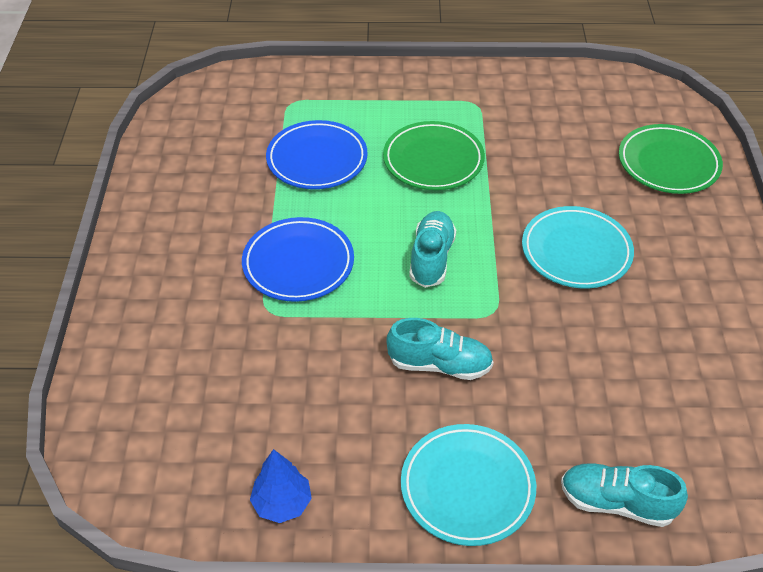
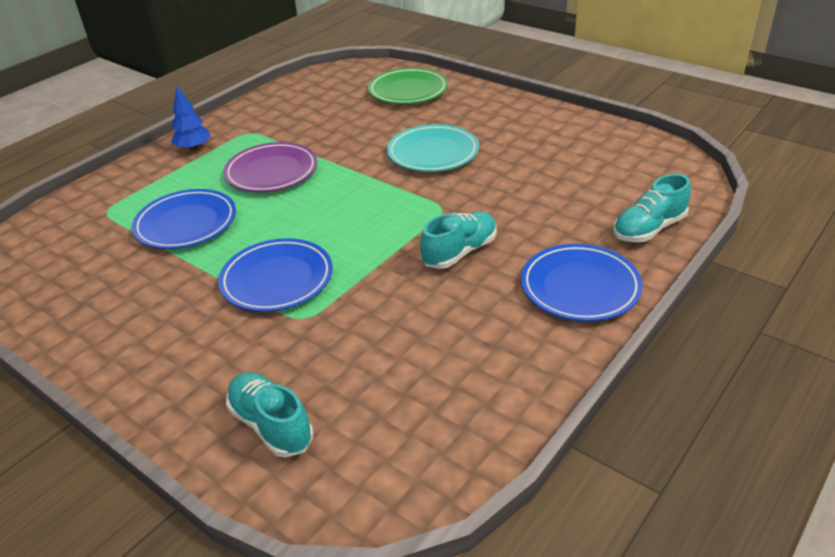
camera: 50 degrees left, 10 degrees down
(282, 503) = (506, 394): blue tree -> blue tree (194, 148)
(431, 258) = (360, 213): turquoise shoe -> turquoise shoe (271, 425)
(433, 160) = (271, 172): green plate -> purple plate
(467, 487) = (580, 287): turquoise plate -> blue plate

